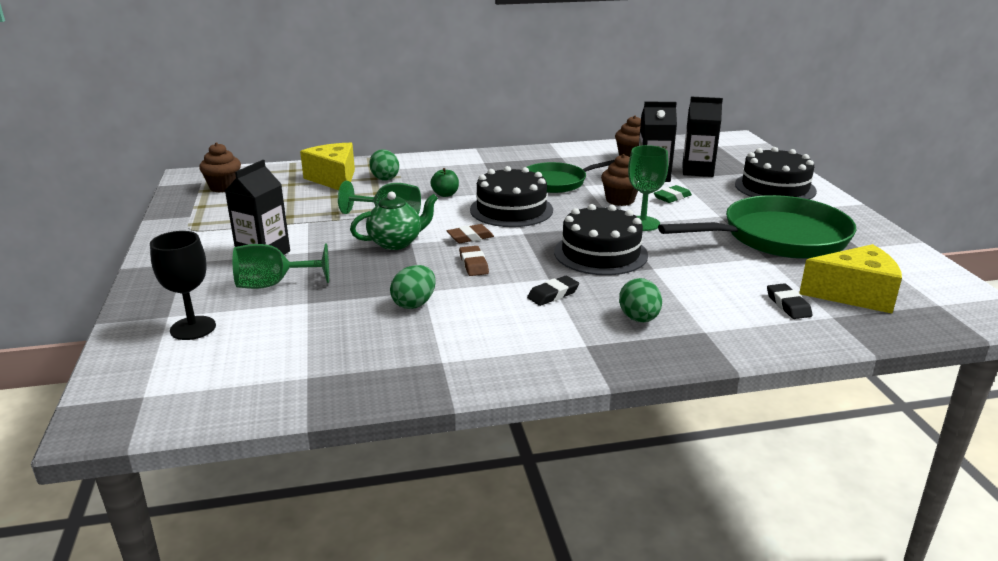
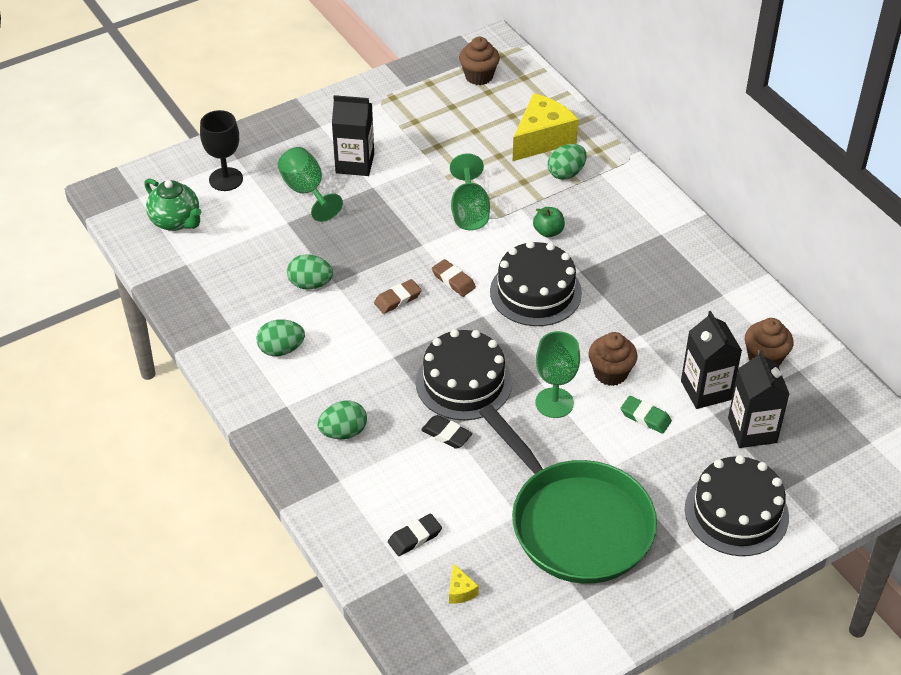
camera: 70 degrees right, 20 degrees up
(396, 243) = (417, 235): green teapot -> green teapot (176, 221)
(499, 335) = (281, 349): none -> green egg
(553, 294) = (363, 366): black eraser -> black eraser (446, 434)
(557, 182) = (635, 310): green pan -> none
(854, 295) = (460, 591): yellow cheese -> yellow cheese, size x0.41

